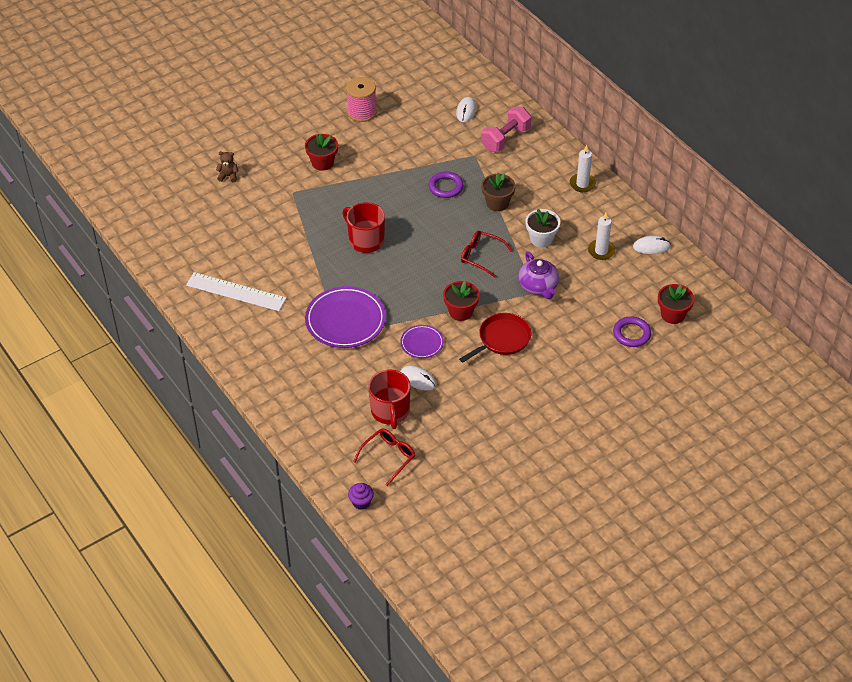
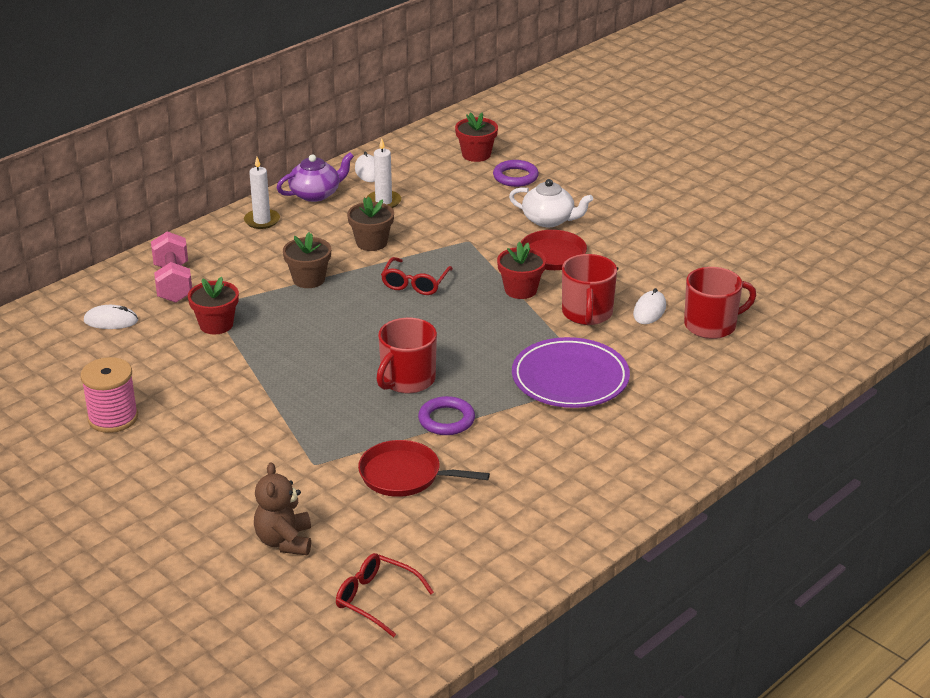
camera: 100 degrees left, 15 degrees down
(228, 176) = (284, 541): brown teddy bear -> brown teddy bear, size x1.60
(236, 291) = (549, 488): white ruler -> none
(269, 229) = (404, 475): none -> red pan
(322, 163) = (240, 442): red flower pot -> red flower pot (216, 325)
(361, 502) = (862, 330): purple cupcake -> none
(389, 456) = (782, 318): red glasses -> red glasses (375, 599)
(422, 343) = (587, 313): purple plate -> red mug
(445, 187) = (282, 323): purple ring -> purple ring (446, 420)
(505, 139) = (173, 283): pink dumbbell -> pink dumbbell turned 45 degrees clockwise
(538, 286) = (457, 239): purple teapot -> purple teapot (316, 194)
(541, 239) = (371, 243): white flower pot -> brown flower pot
(558, 344) = (549, 220): none -> white teapot

